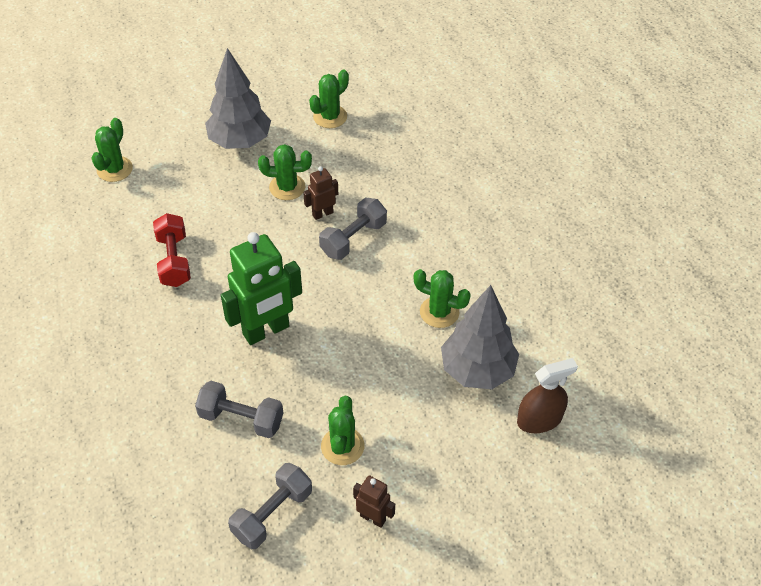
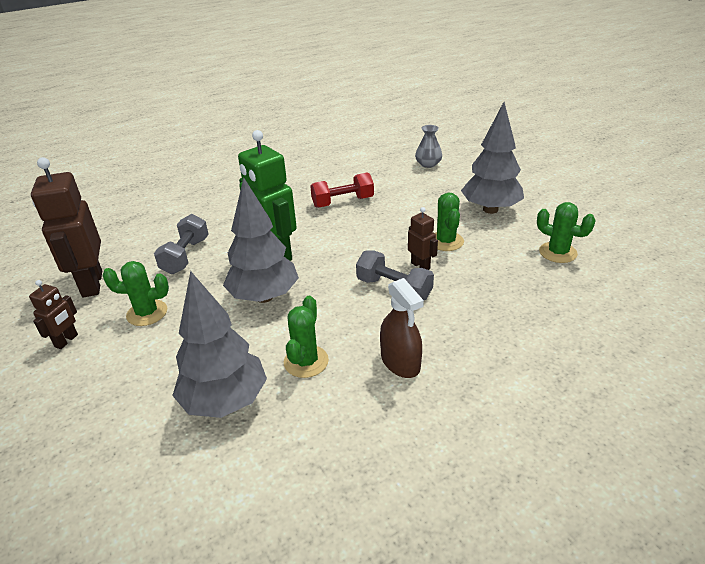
camera: 85 degrees right, 15 degrees down
(114, 169) = (428, 164): green cactus -> grey vase
(272, 514) = (91, 284): grey dumbbell -> brown robot
(340, 341) = (264, 297): none -> grey tree
(539, 419) = (148, 467): brown spray bottle -> brown spray bottle (400, 362)

